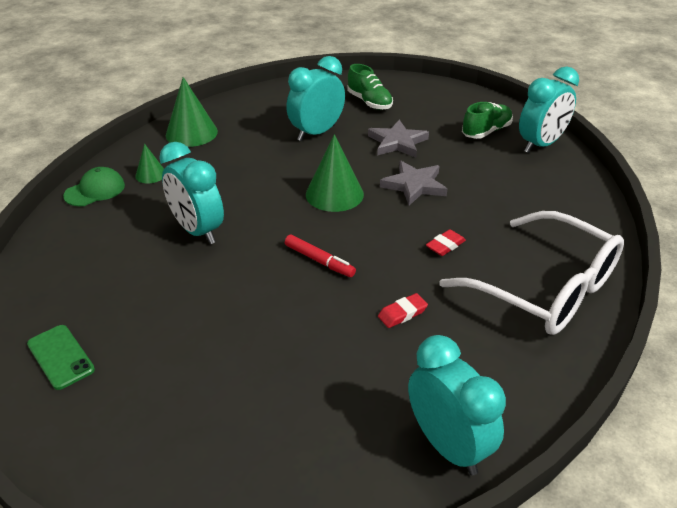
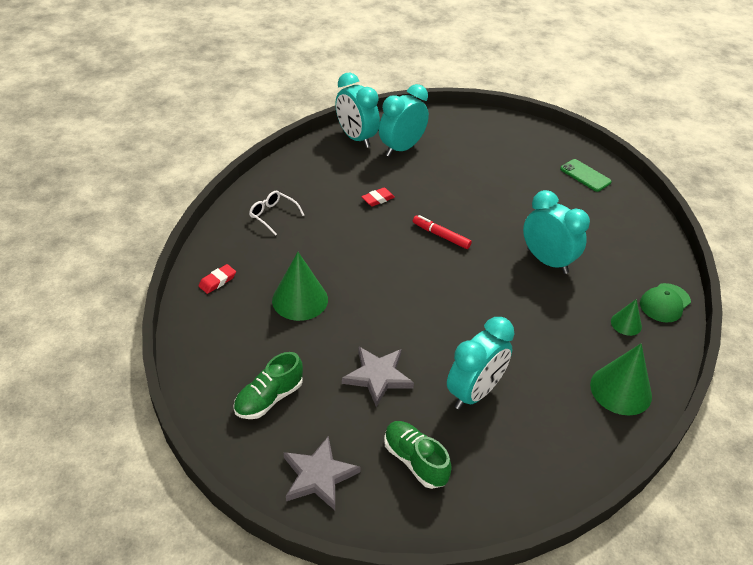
camera: 175 degrees right, 5 degrees up
(334, 194) = (439, 300): green cone -> green cone (300, 299)
(414, 185) = (362, 312): grey star -> grey star (318, 476)
(445, 245) = (341, 249): red eraser -> red eraser (217, 281)
(540, 144) = (211, 375): turquoise clock -> turquoise clock (401, 148)
(546, 289) = (273, 215): white glasses -> white glasses, size x0.40

